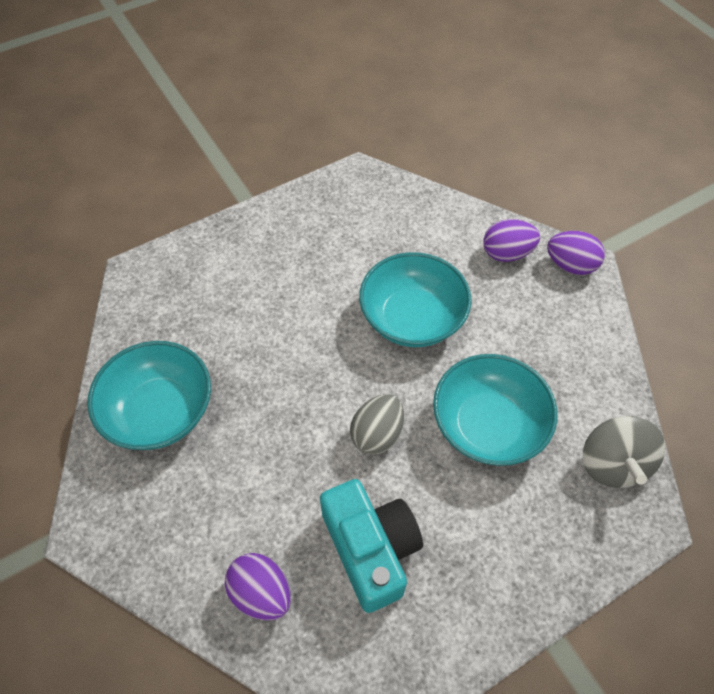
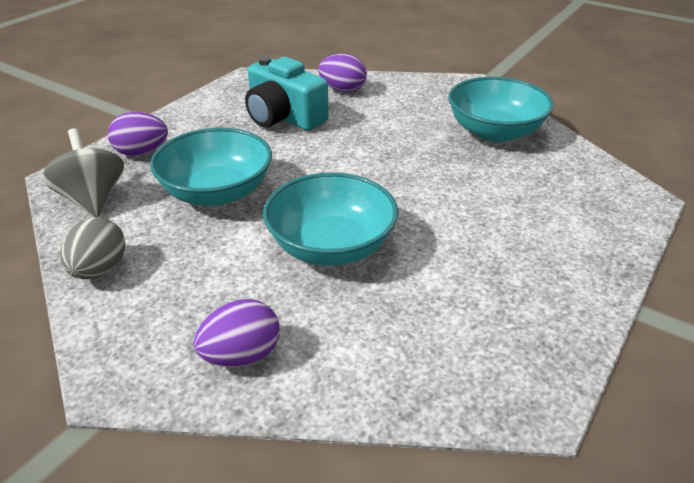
camera: 155 degrees right, 20 degrees down
(377, 434) = (314, 163): grey egg -> grey egg (99, 270)
(570, 265) = (141, 370): purple egg -> purple egg (142, 153)

